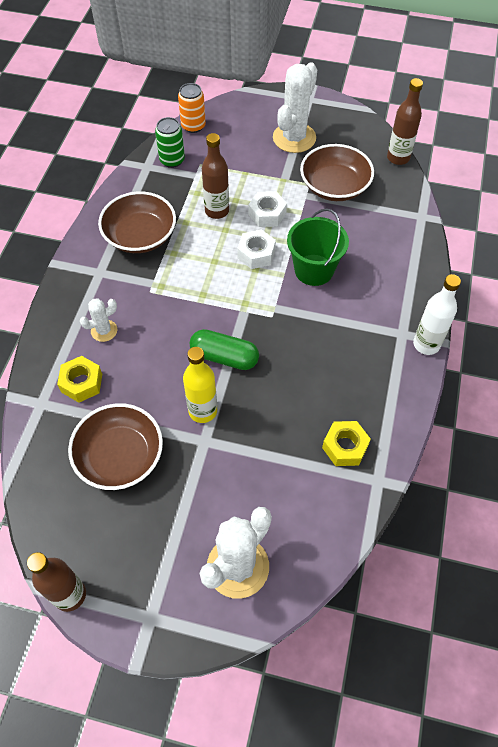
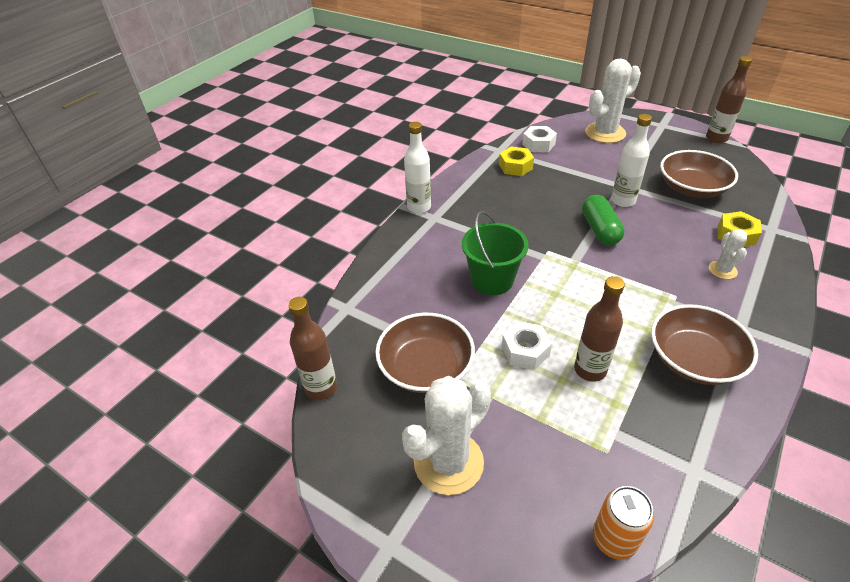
camera: 160 degrees left, 15 degrees down
(104, 331) = (722, 270): white cactus -> white cactus turned 75 degrees counterclockwise
(172, 160) = (653, 471): green can -> none
(203, 411) = (623, 201): yellow bottle -> white bottle
(224, 357) = (600, 230): green capsule -> green capsule turned 45 degrees clockwise
(256, 254) = (550, 308): white nut -> white nut (538, 144)

